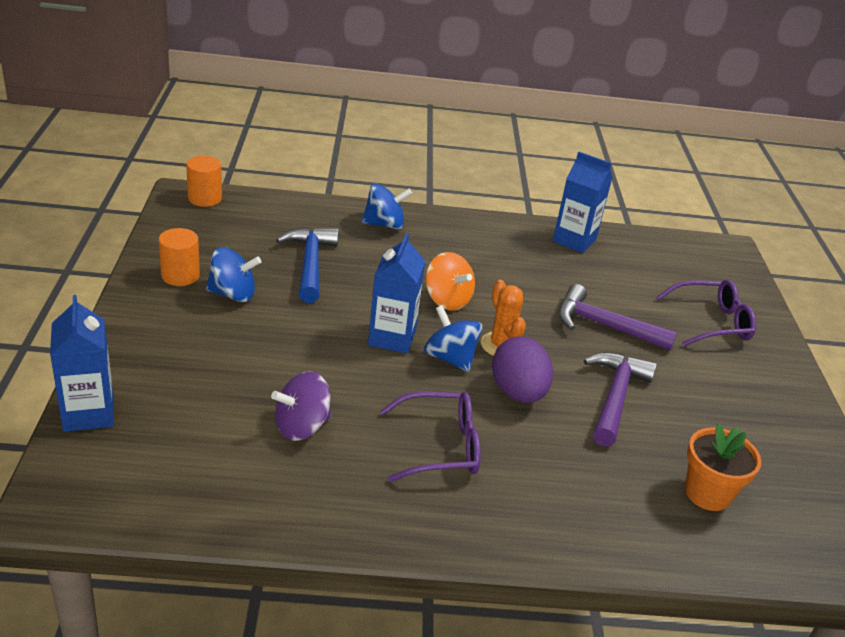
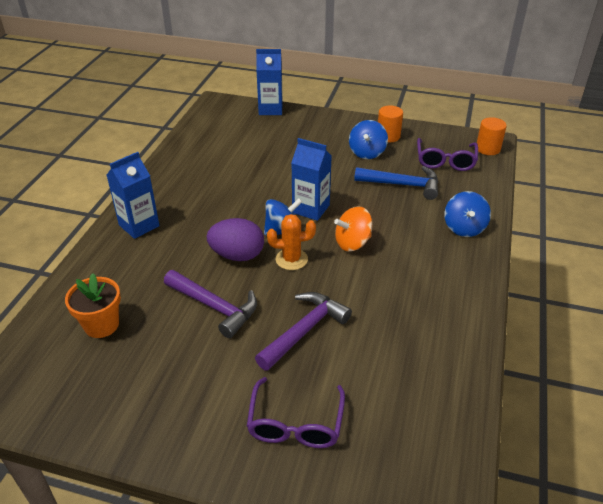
camera: 110 degrees right, 5 degrees up
(301, 426) = (238, 166): purple spinning top -> none
(441, 446) = (201, 211): purple glasses -> purple glasses (445, 161)
(574, 240) = (452, 354): blue carton -> blue carton (139, 225)

